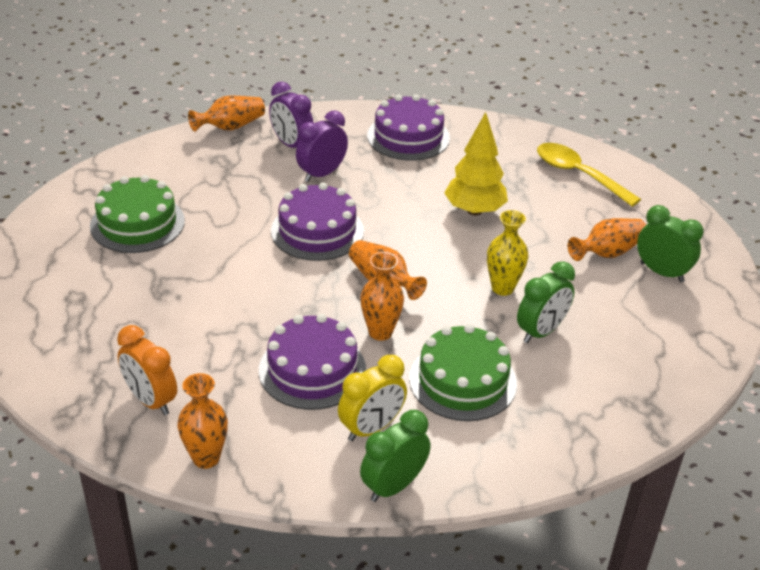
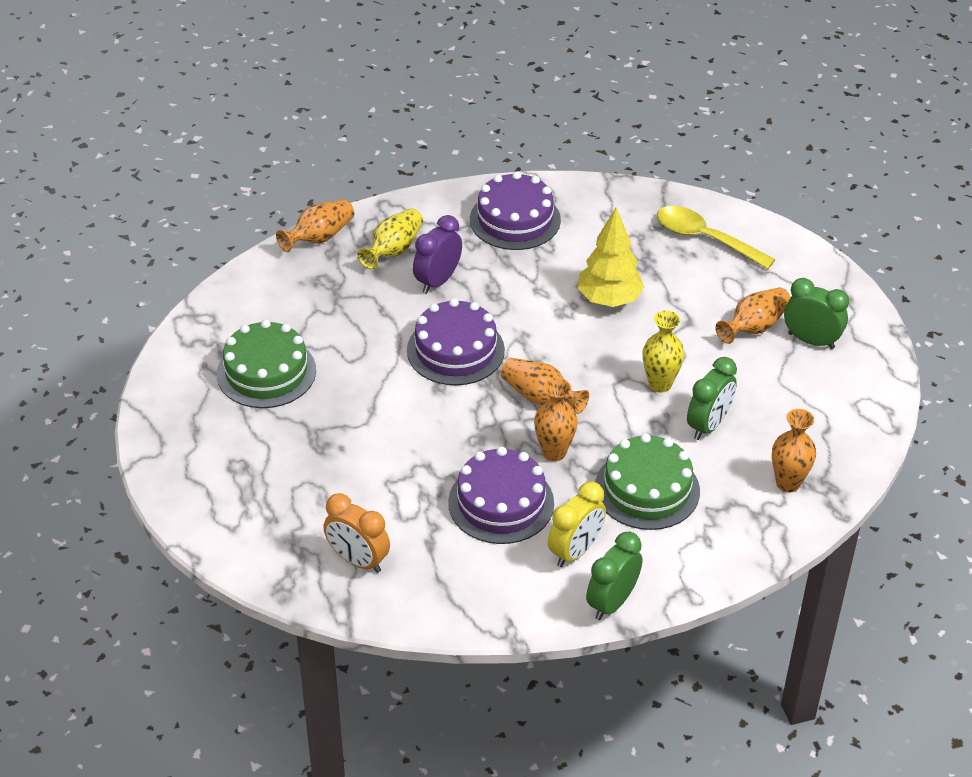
camera: 10 degrees left, 5 degrees up
(206, 458) = (432, 607): orange vase -> orange vase (788, 483)
(291, 145) = (393, 250): purple clock -> yellow vase

